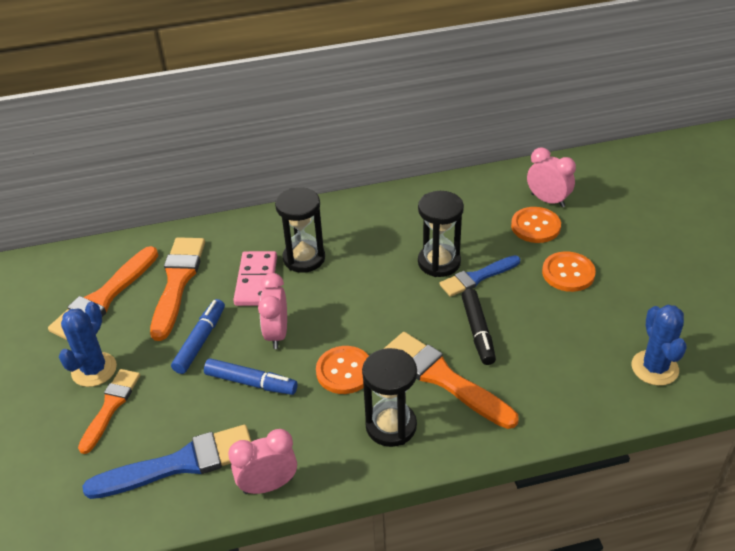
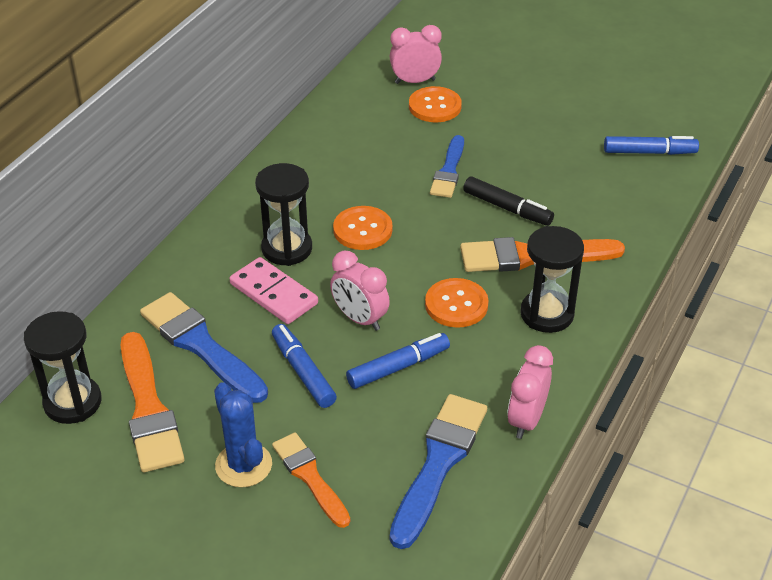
camera: 50 degrees left, 0 degrees up
(177, 282) = (201, 345): orange brush -> blue brush
(439, 262) = (403, 179): black hourglass -> black hourglass (72, 402)
(568, 273) = (507, 126): orange button -> orange button (362, 230)
(654, 368) = (649, 152): blue cactus -> blue marker

